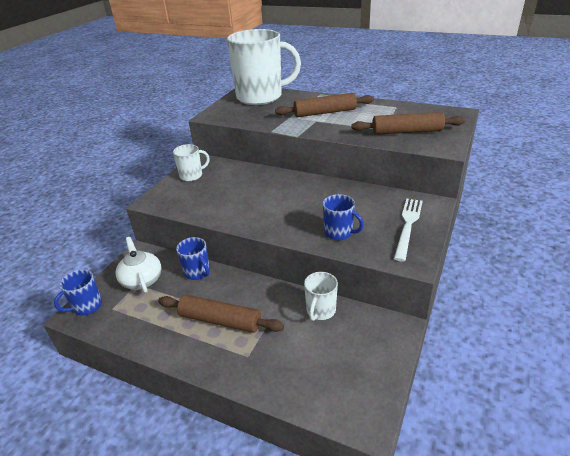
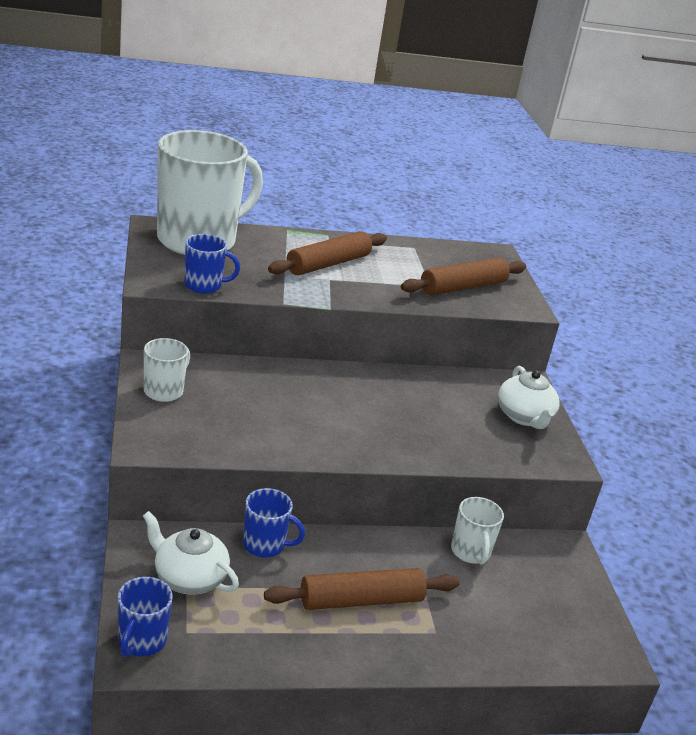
camera: 40 degrees left, 5 degrees down
(339, 233) = (457, 442): blue mug -> blue mug (204, 285)
(408, 225) = (524, 417): white fork -> white teapot

